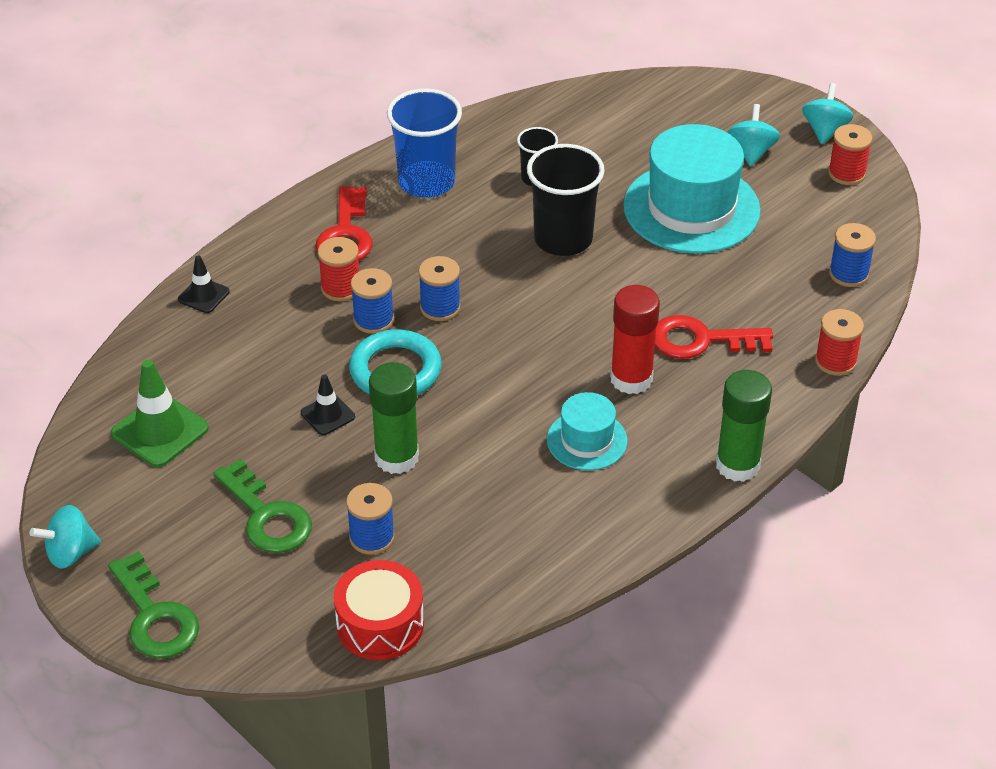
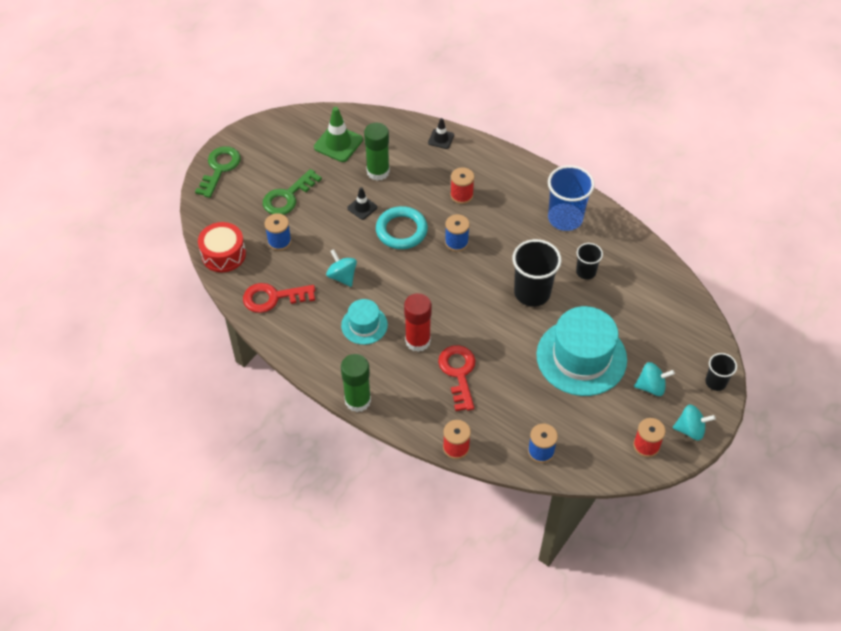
camera: 80 degrees right, 10 degrees up
(70, 553) = (254, 129): turquoise spinning top -> turquoise spinning top (342, 276)
(155, 616) = (219, 168): green key -> green key turned 150 degrees clockwise
(346, 234) = (507, 189): red key -> red key (273, 298)
(373, 320) = (439, 214): blue spool -> none
(396, 457) = (336, 242): green glue stick -> green glue stick (378, 172)
(751, 94) = (715, 382): none -> black cup

